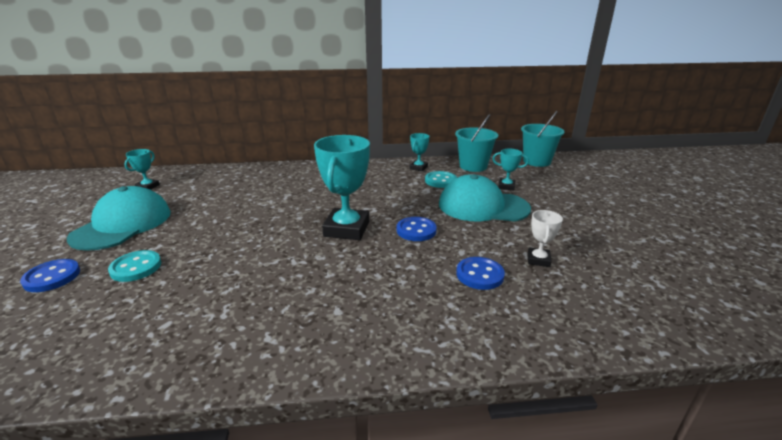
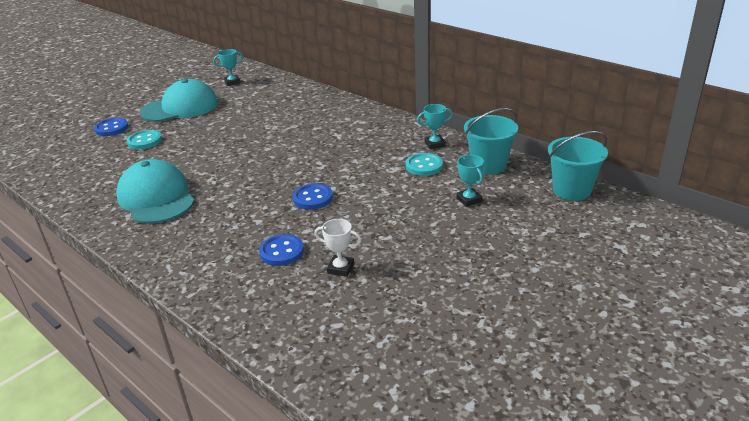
camera: 50 degrees right, 5 degrees up
(347, 229) = (275, 172): turquoise trophy -> none
(482, 206) = (403, 206): turquoise cap -> turquoise cap (156, 197)
(538, 260) = (340, 268): white trophy -> white trophy turned 45 degrees clockwise

